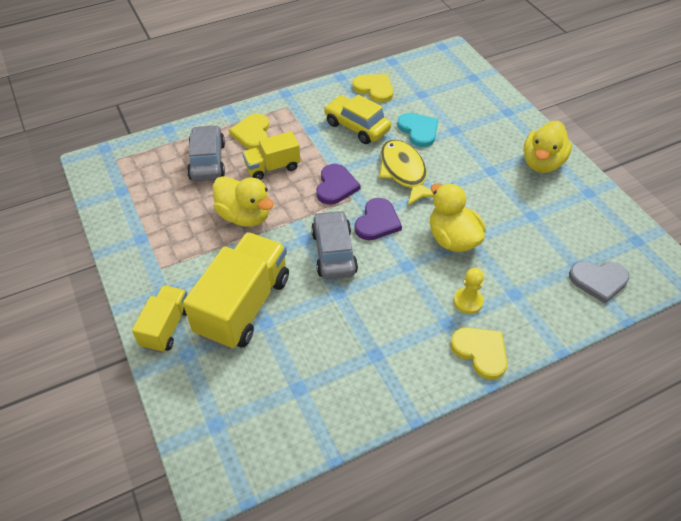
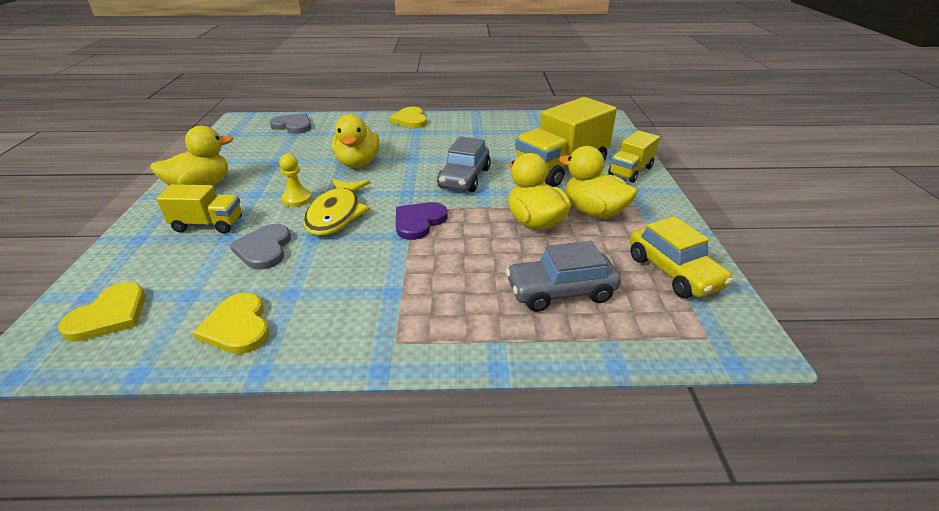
camera: 155 degrees left, 15 degrees down
(197, 246) = (593, 211): none -> yellow duck
(207, 161) = (560, 291): grey car -> grey car turned 60 degrees clockwise
(252, 133) = (478, 312): yellow heart -> yellow heart (109, 315)
(272, 167) = (476, 259): yellow truck -> yellow truck (208, 225)
(357, 127) = (329, 276): yellow car -> yellow car (673, 272)
(377, 221) = (407, 187): purple heart -> none
(418, 130) = (264, 249): turquoise heart -> grey heart
(468, 301) = (391, 136): yellow pawn -> yellow pawn (297, 199)

